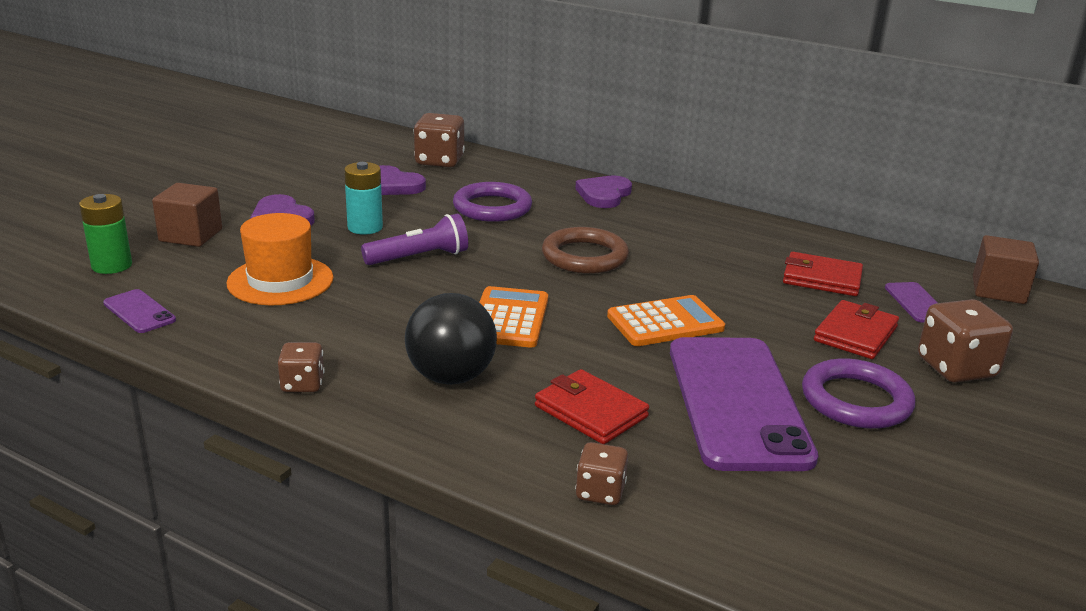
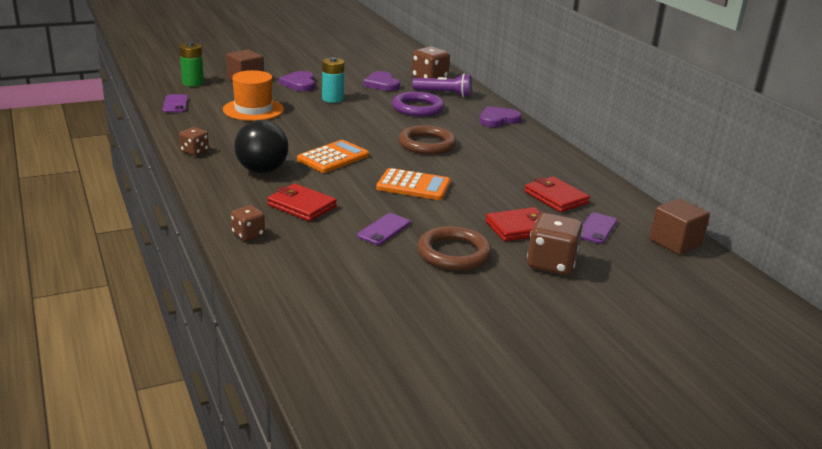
camera: 35 degrees right, 0 degrees up
(419, 257) = (336, 119): purple flashlight -> purple flashlight (444, 94)
(591, 411) = (302, 206): red wallet -> red wallet turned 45 degrees counterclockwise
(737, 402) = (384, 229): purple phone -> purple phone, size x0.42
(856, 400) = (454, 253): purple ring -> brown ring

